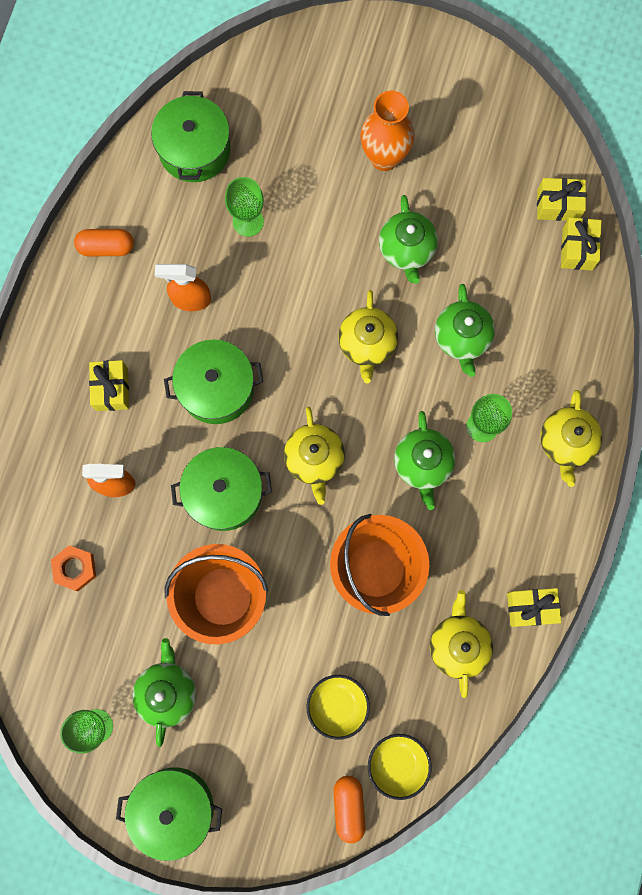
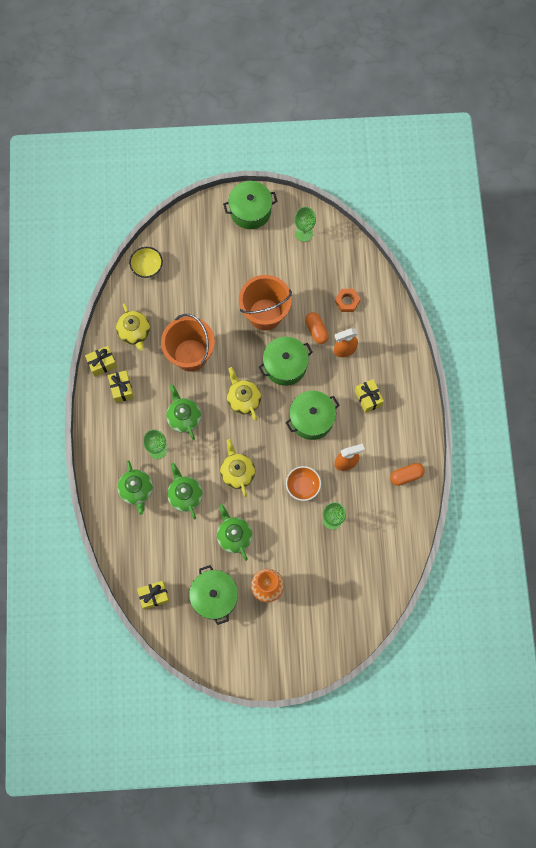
camera: 160 degrees right, 5 degrees down
(167, 691) = (275, 260): green teapot -> green teapot (137, 490)
(194, 149) = (381, 552): green pot -> green pot (214, 596)
(272, 288) = (303, 486): none -> orange bowl
(337, 705) = (187, 283): yellow bowl -> none
(349, 807) = (165, 240): orange capsule -> orange capsule (316, 330)
(566, 443) = (108, 456): yellow teapot -> none
(577, 249) = (135, 572): yellow gift -> yellow gift (122, 389)

